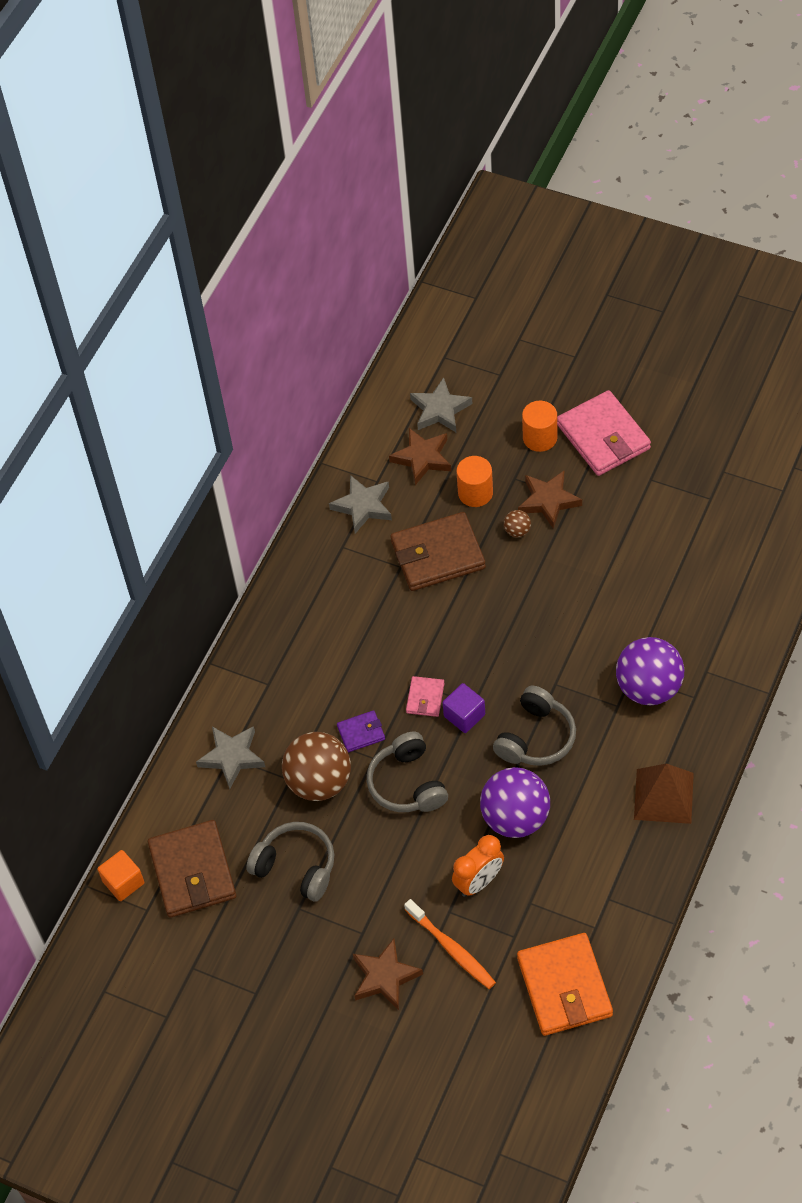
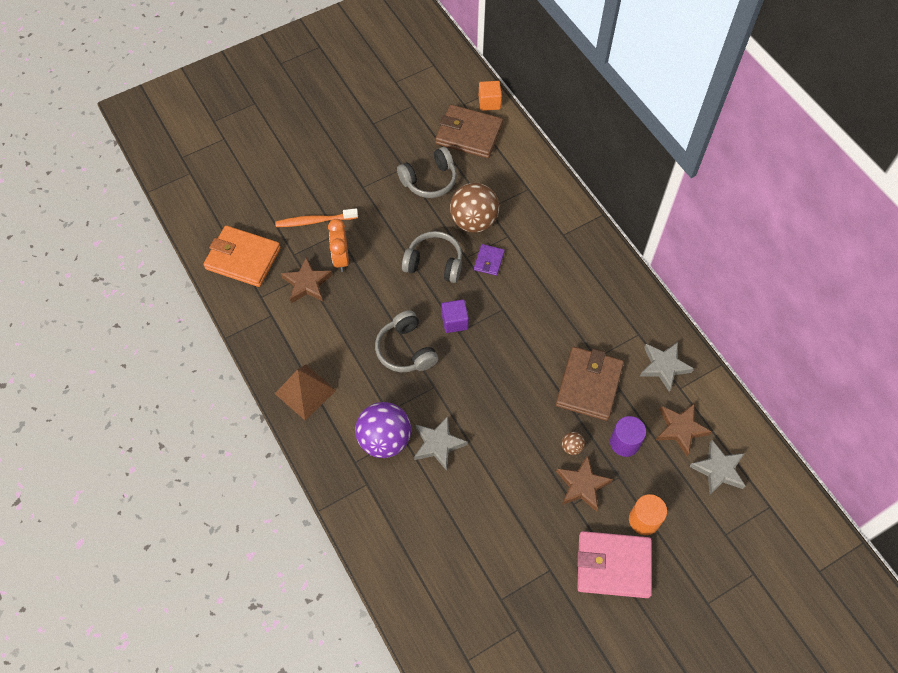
camera: 120 degrees right, 5 degrees up
(232, 757) = (526, 190): grey star -> grey star (438, 444)
(385, 977) = (328, 182): brown star -> brown star (307, 283)
(425, 698) = (485, 308): pink wallet -> none
(475, 493) = (624, 442): orange cylinder -> purple cylinder
(515, 818) = (363, 303): purple ball -> none

